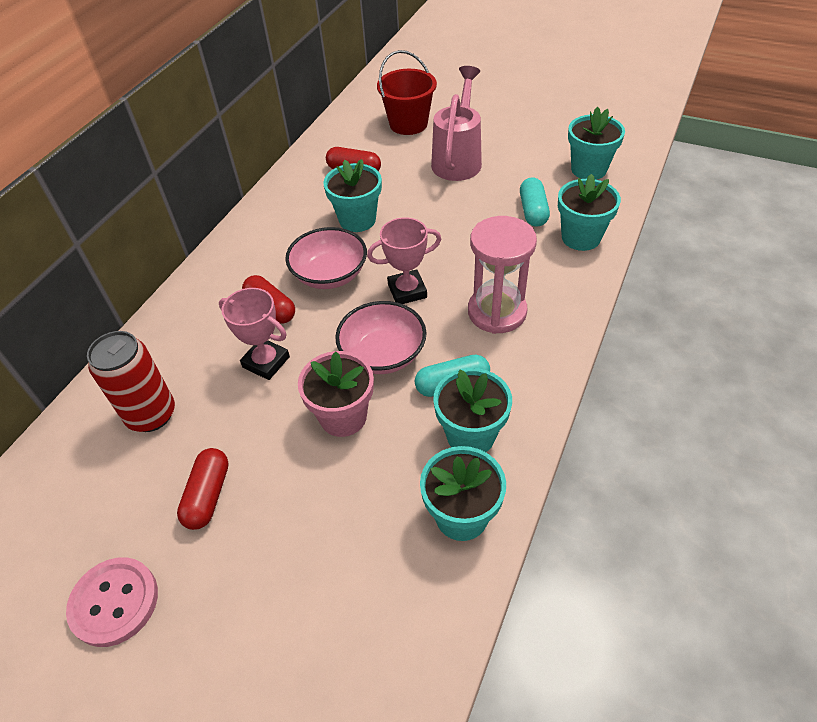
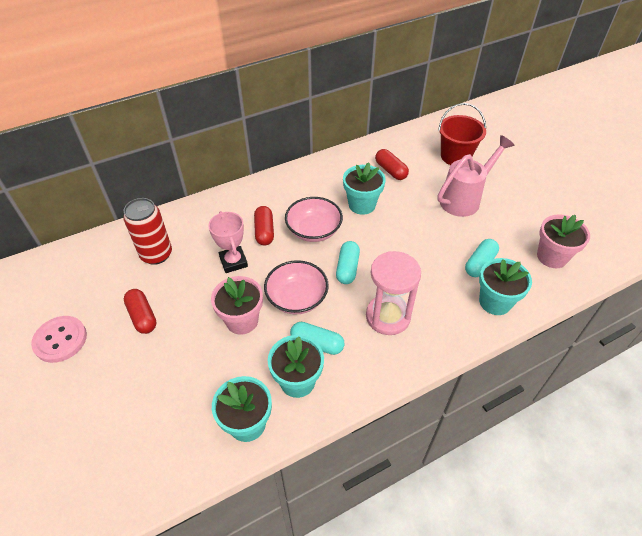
camera: 35 degrees right, 0 degrees up
(208, 495) = (142, 316): red capsule -> red capsule turned 75 degrees counterclockwise
(407, 291) = (347, 268): pink trophy -> turquoise capsule
(588, 169) = (552, 257): turquoise flower pot -> pink flower pot

